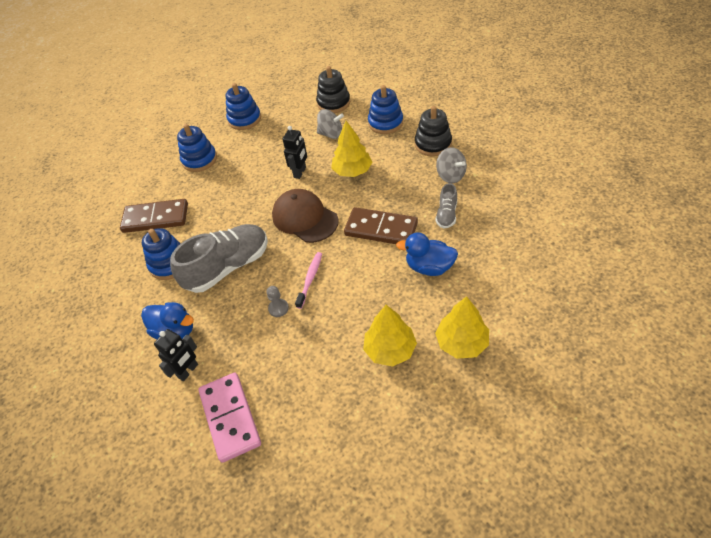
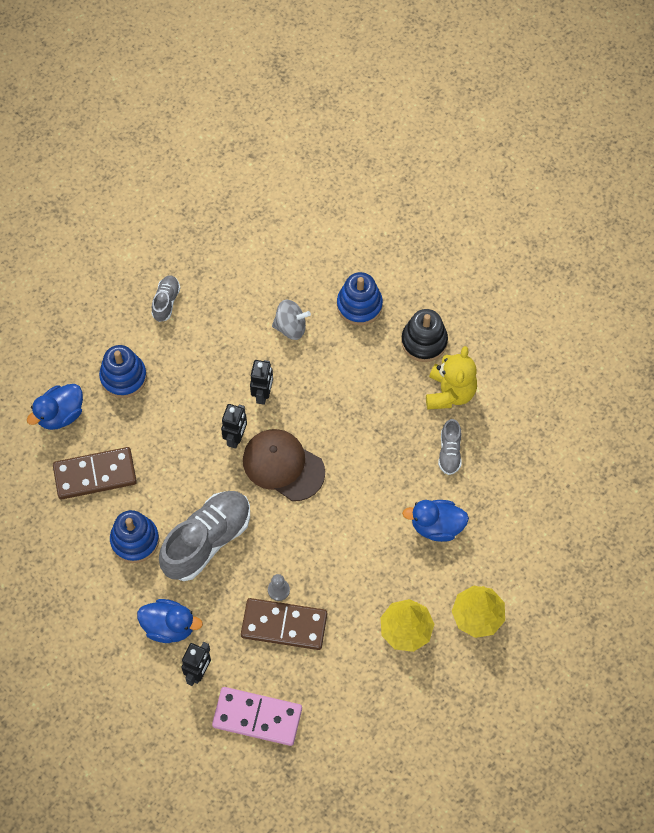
camera: 15 degrees left, 15 degrees up
(145, 180) = (60, 414): none -> blue duck
(230, 417) = (257, 717): pink domino -> pink domino turned 45 degrees counterclockwise
(244, 119) = (166, 302): blue stacking toy -> grey shoe
(272, 199) = (236, 438): none -> black robot
(310, 279) = (306, 550): pink toothbrush -> none
(333, 103) = (284, 269): black stacking toy -> none
(352, 171) = (329, 390): yellow tree -> none
(381, 229) = (376, 477): brown domino -> brown domino (284, 625)
(450, 176) = (450, 393): grey spinning top -> yellow teddy bear

